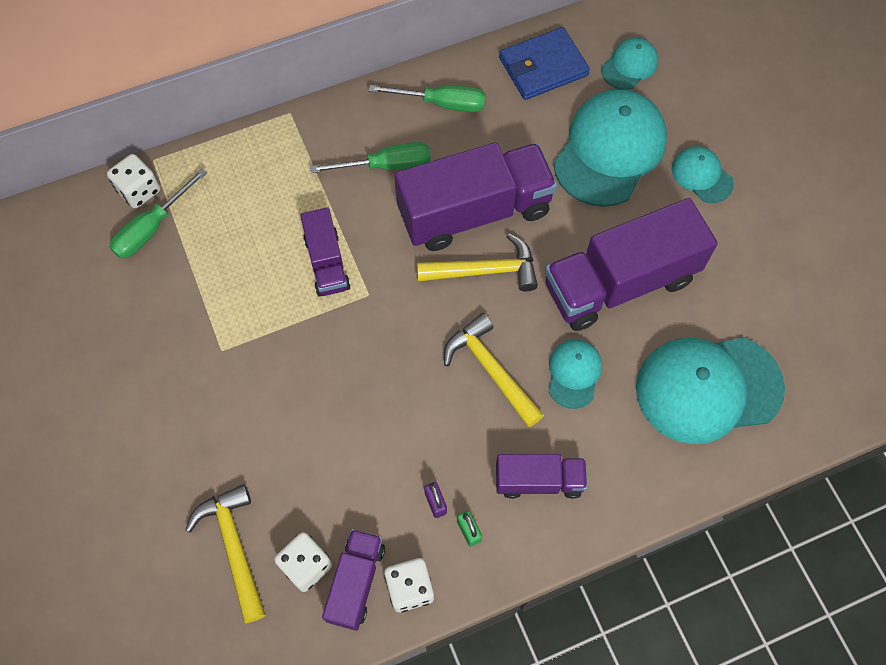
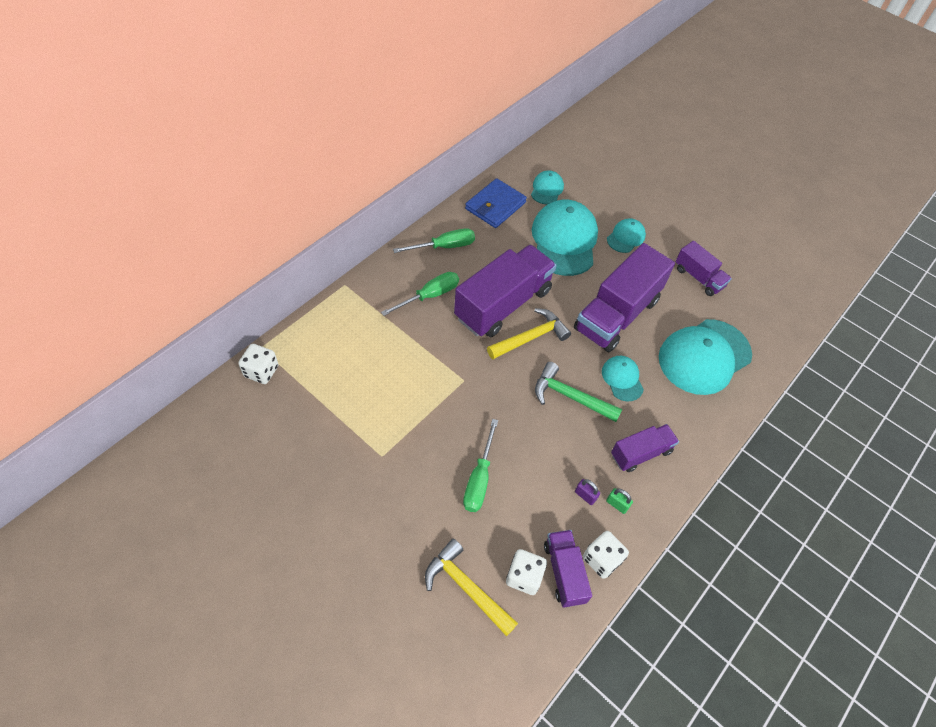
camera: 30 degrees left, 10 degrees down
(152, 228) = (285, 392): green screwdriver -> green screwdriver (479, 479)
(327, 263) = (424, 370): purple truck -> purple truck (698, 277)
(491, 370) = (570, 397): yellow hammer -> green hammer
(702, 176) = (626, 237): turquoise cap -> turquoise cap turned 105 degrees clockwise

